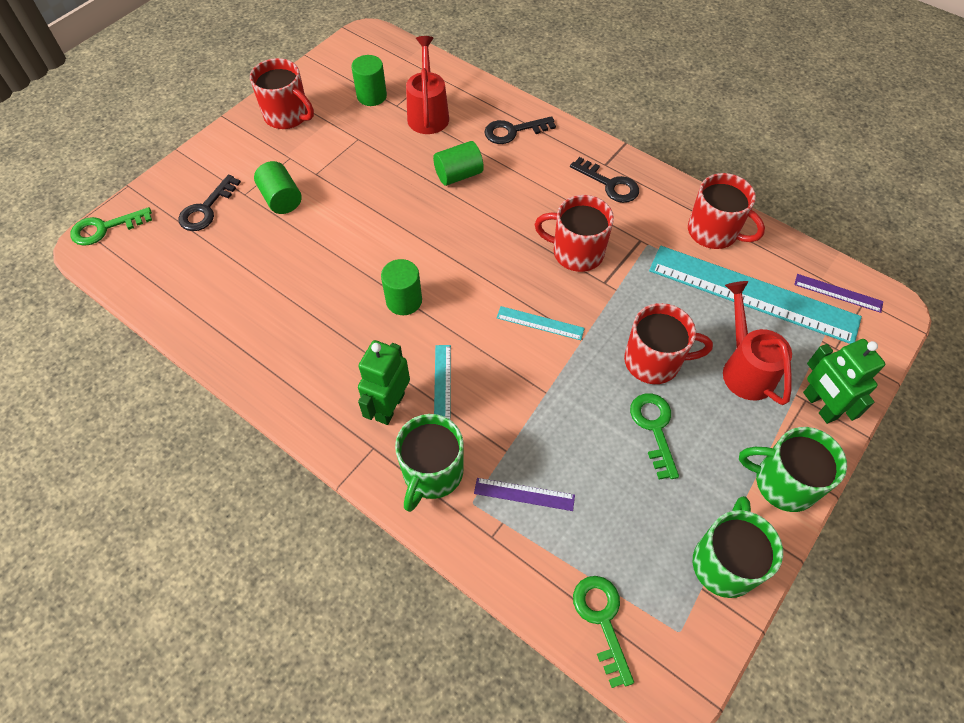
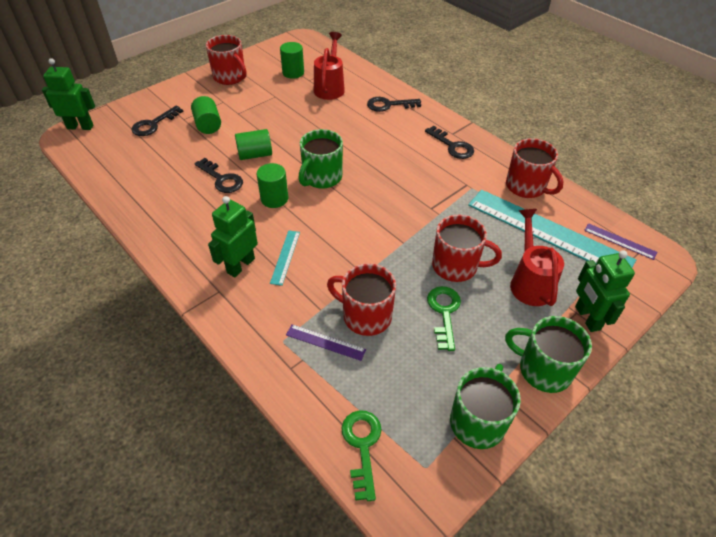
camera: 10 degrees right, 10 degrees down
(105, 228) = (80, 127): green key -> green robot
(326, 282) = (222, 179): none -> black key
(432, 473) = (258, 315): green mug -> green mug (321, 177)
(458, 175) = (340, 126): green cylinder -> green cylinder (255, 155)
(540, 323) = (373, 227): turquoise ruler -> none
(576, 252) = (414, 186): red mug -> red mug (365, 316)

